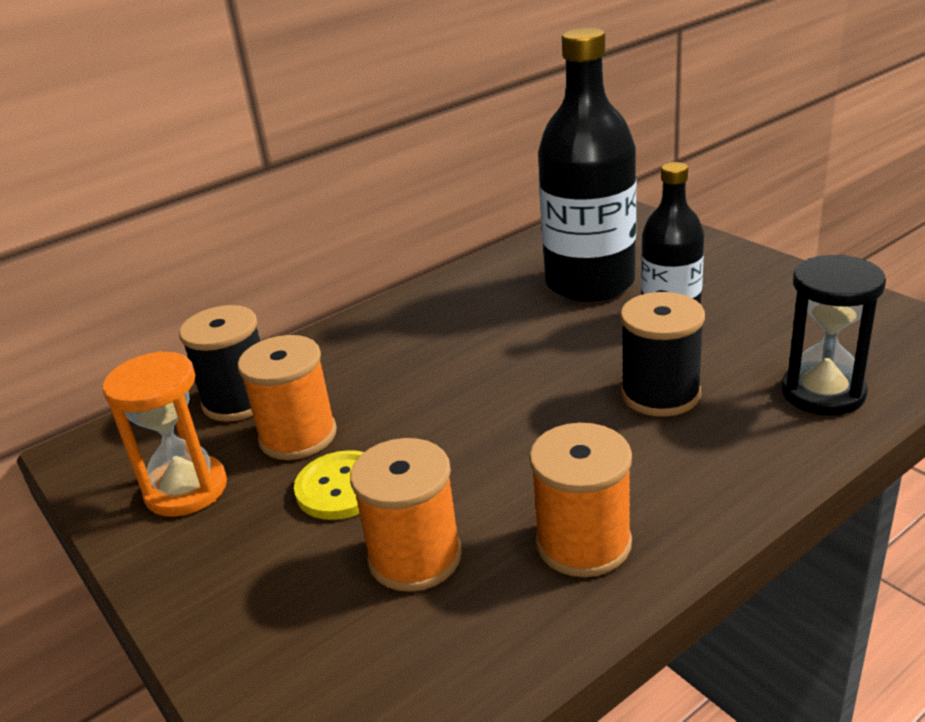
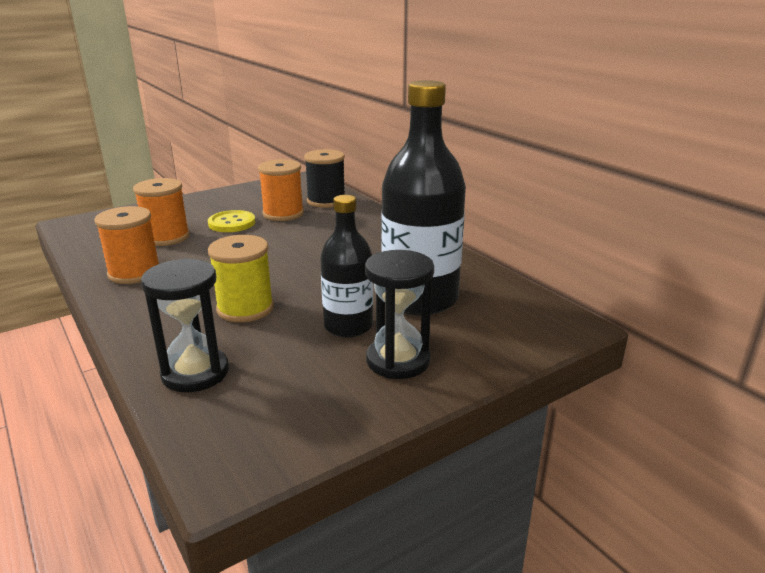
camera: 90 degrees right, 5 degrees down
(186, 489) = (259, 196): orange hourglass -> none
(660, 394) = (245, 308): black spool -> yellow spool
(724, 281) = (398, 361): none -> black hourglass

